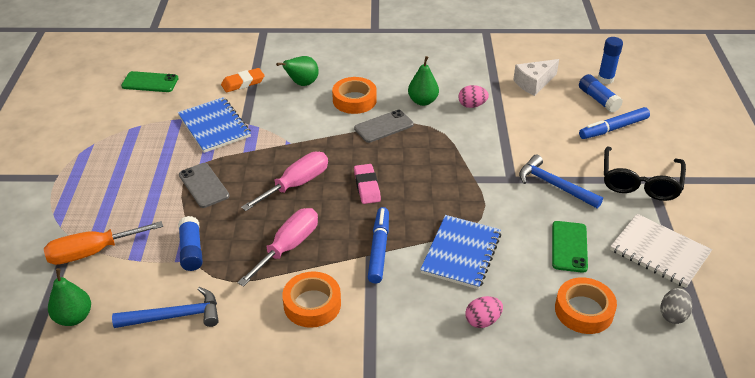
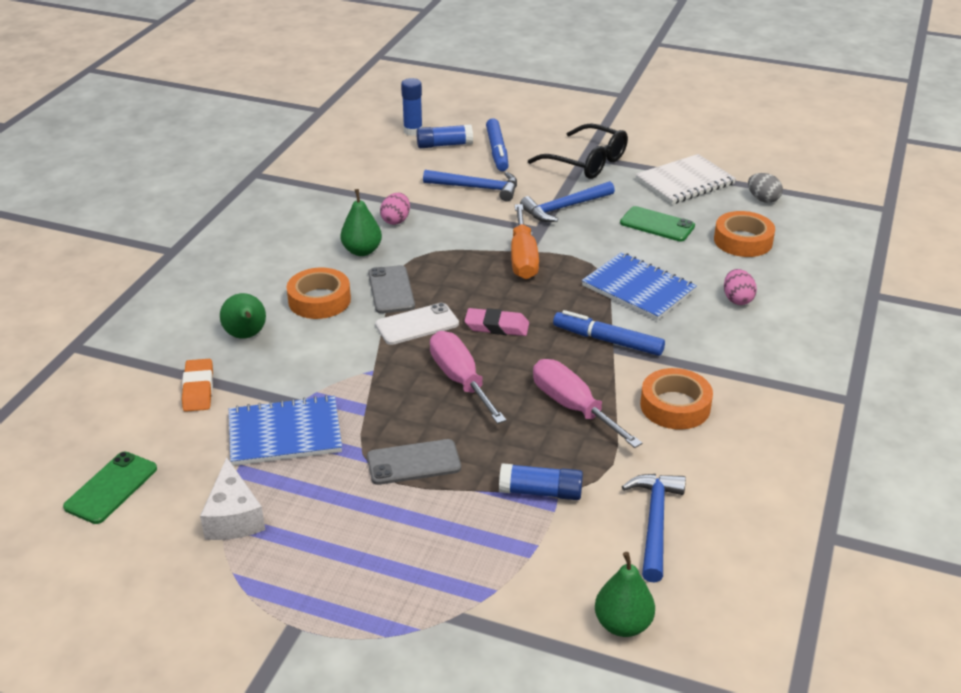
camera: 70 degrees left, 5 degrees down
(92, 252) = (498, 594): orange screwdriver -> orange screwdriver (523, 258)
(349, 149) = (417, 324): none -> white phone
(534, 83) = (386, 172): white cheese -> white cheese (233, 517)
(547, 132) = (477, 188): none -> blue hammer

